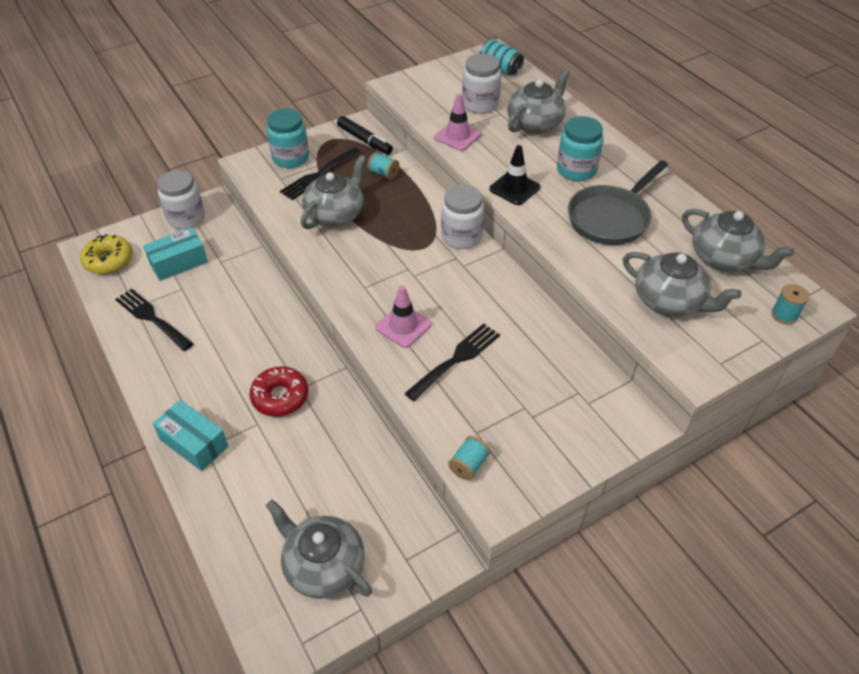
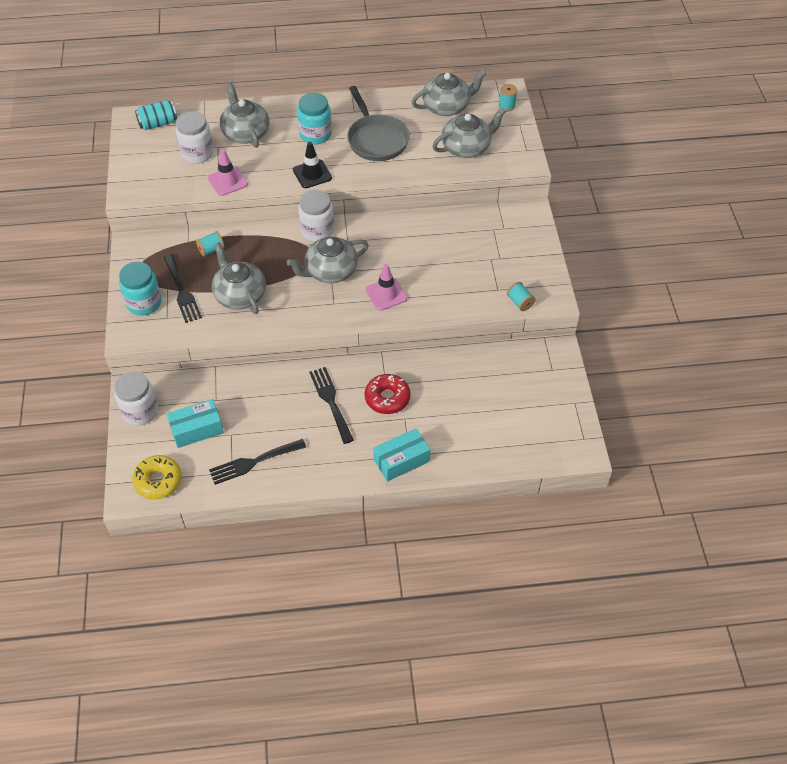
camera: 65 degrees left, 5 degrees up
(178, 262) = (197, 429): turquoise box -> turquoise box turned 75 degrees clockwise
(323, 565) = (537, 412): grey teapot -> grey teapot (330, 271)
(364, 140) = (157, 247): black marker -> none
(456, 359) = (433, 277): black fork -> black fork (331, 401)

